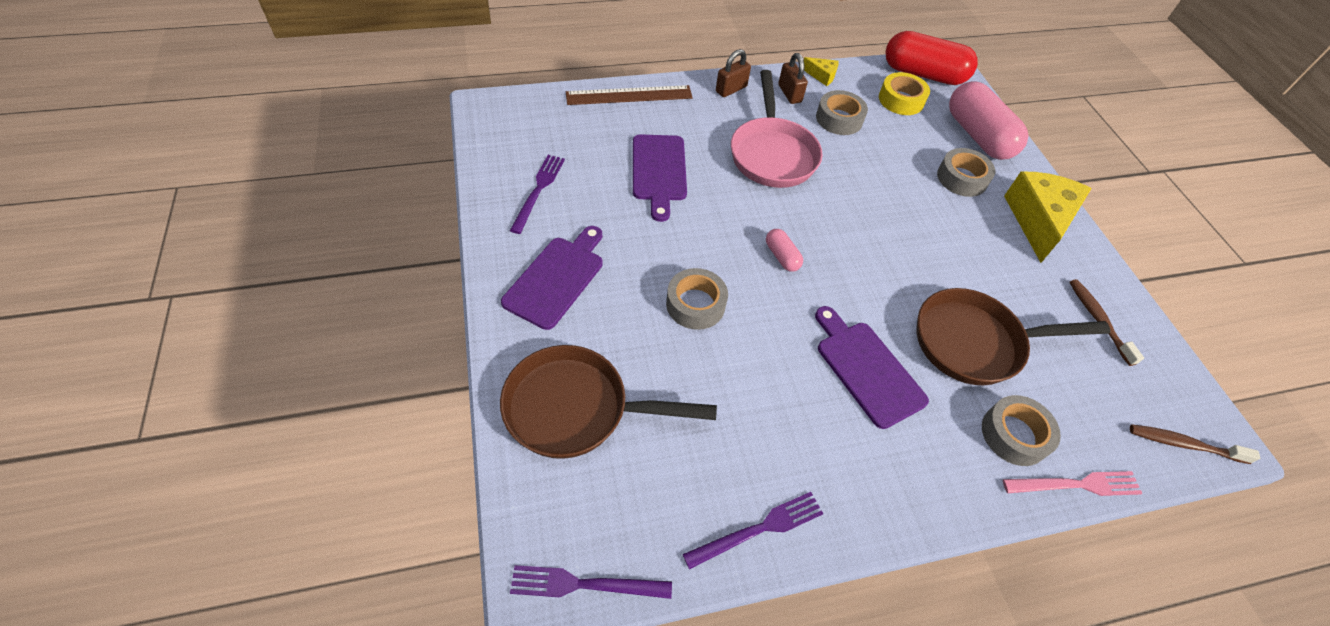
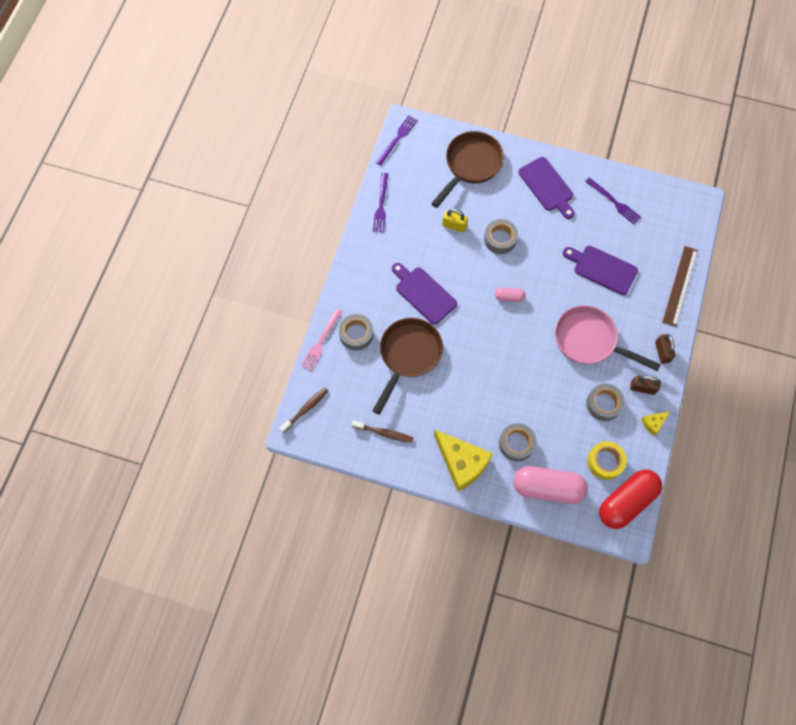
camera: 125 degrees right, 15 degrees up
(716, 380) = (454, 226): none -> yellow padlock
(866, 369) = (423, 293): purple cutting board -> purple cutting board turned 135 degrees counterclockwise

